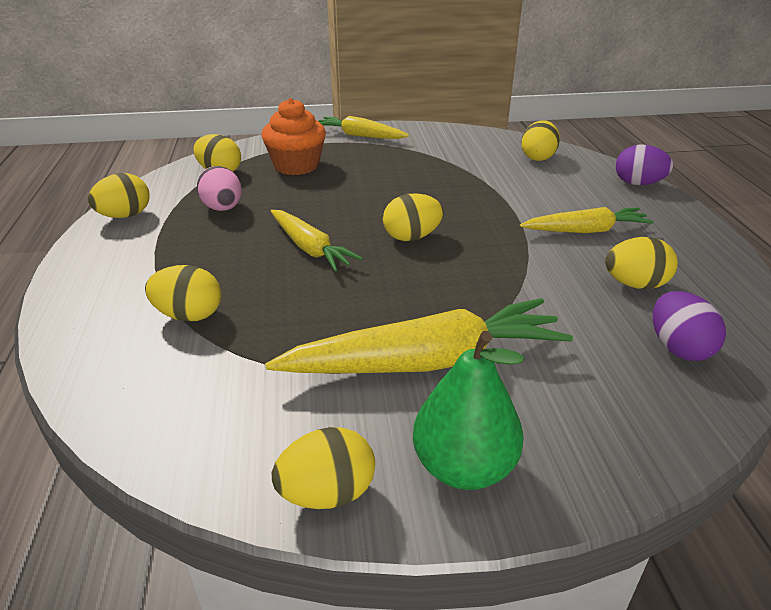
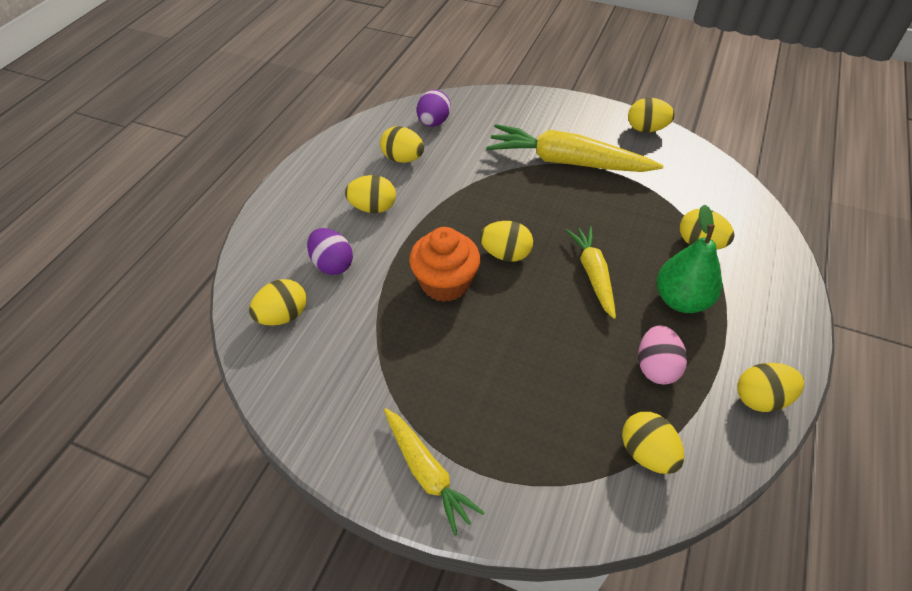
camera: 150 degrees left, 15 degrees up
(296, 166) = (549, 425): orange cupcake -> orange cupcake (445, 283)
(463, 467) = (584, 118): green pear -> green pear (681, 300)
(585, 231) = (373, 208): yellow carrot -> yellow egg
(638, 184) = (257, 237): purple egg -> purple egg (332, 264)

